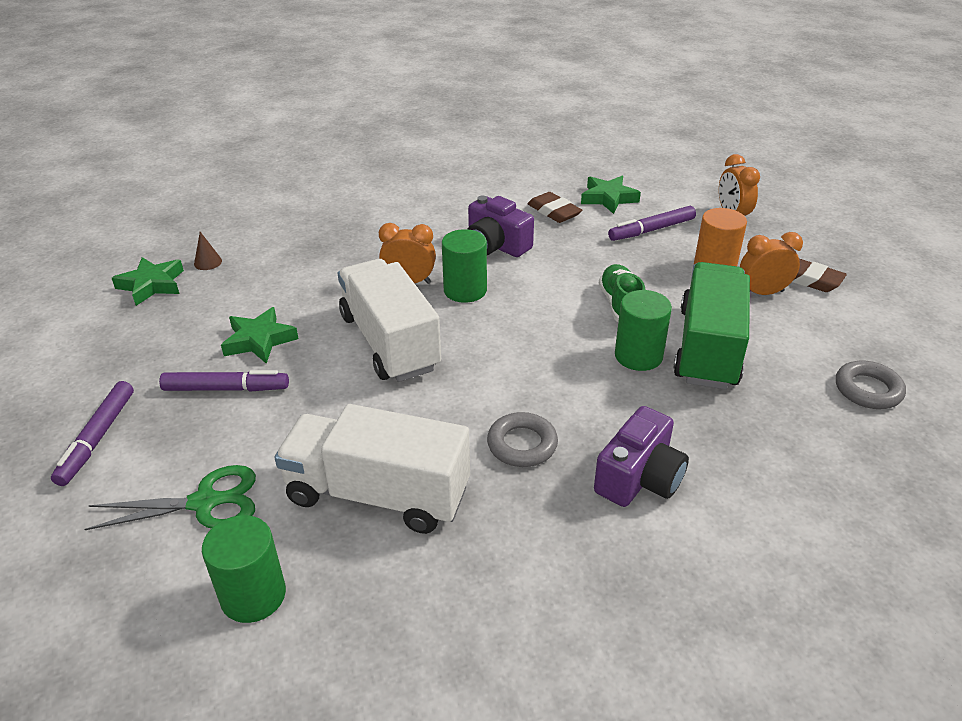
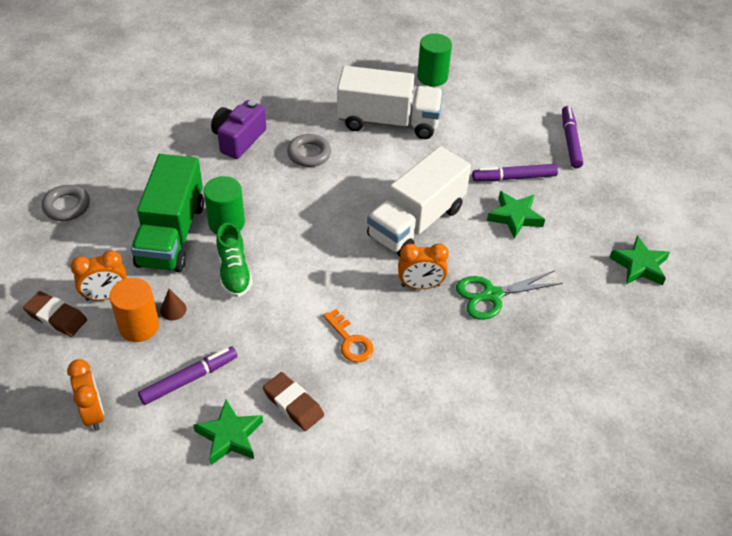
camera: 170 degrees right, 10 degrees up
(204, 502) = (482, 112): green scissors -> green scissors (492, 295)
(208, 262) = (612, 296): brown cone -> brown cone (173, 310)
(389, 342) = (416, 222): white truck -> white truck turned 75 degrees clockwise
(465, 290) = (369, 279): green cylinder -> none
(496, 245) = (350, 341): purple camera -> orange key

